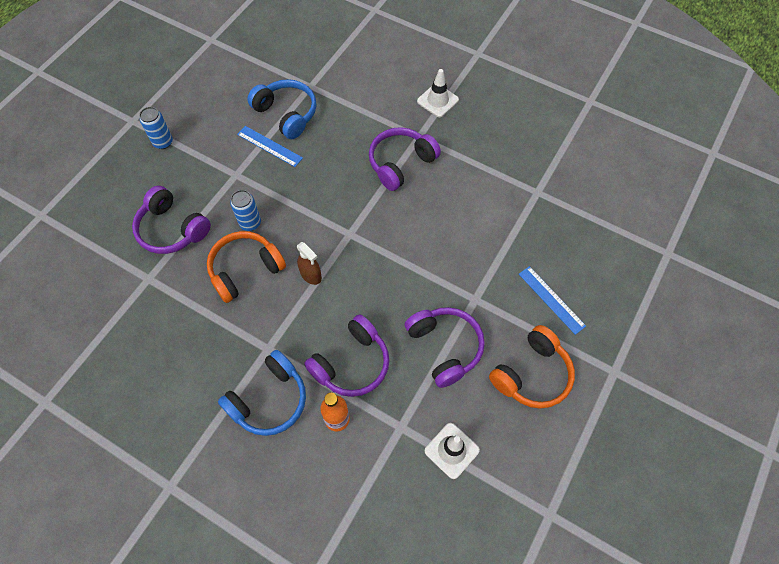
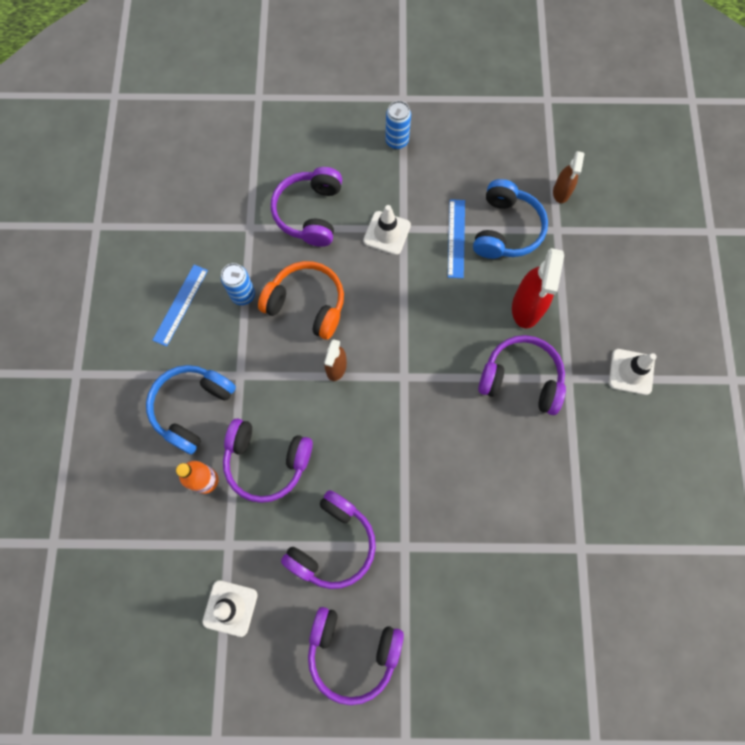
camera: 60 degrees right, 10 degrees up
(230, 187) = (387, 233): none -> white traffic cone
(250, 223) = (358, 276): blue can -> blue can (243, 295)
(269, 400) = (192, 408): blue headphones -> blue headphones turned 105 degrees clockwise
(285, 69) = (561, 192): none -> brown spray bottle
(352, 132) = (527, 307): none -> red spray bottle
(532, 374) = (352, 651): orange headphones -> purple headphones
(551, 299) = (451, 631): blue ruler -> blue ruler (180, 304)

